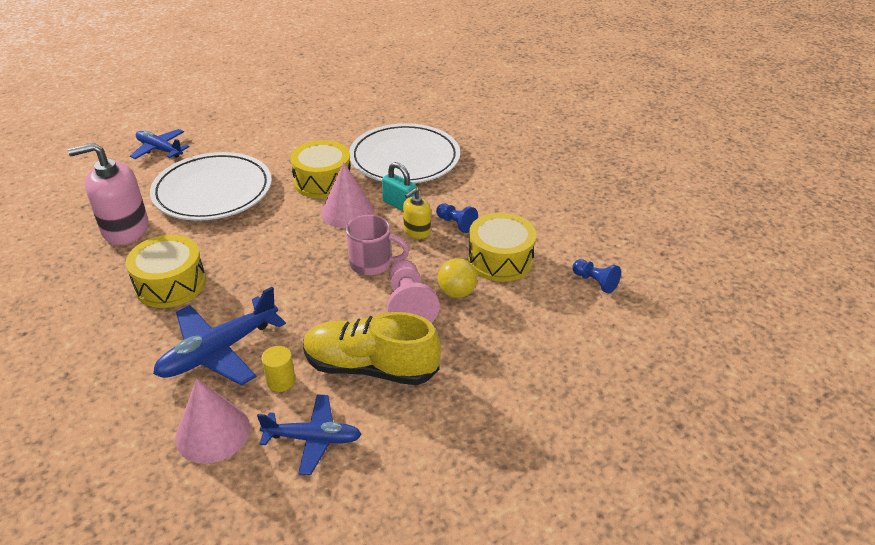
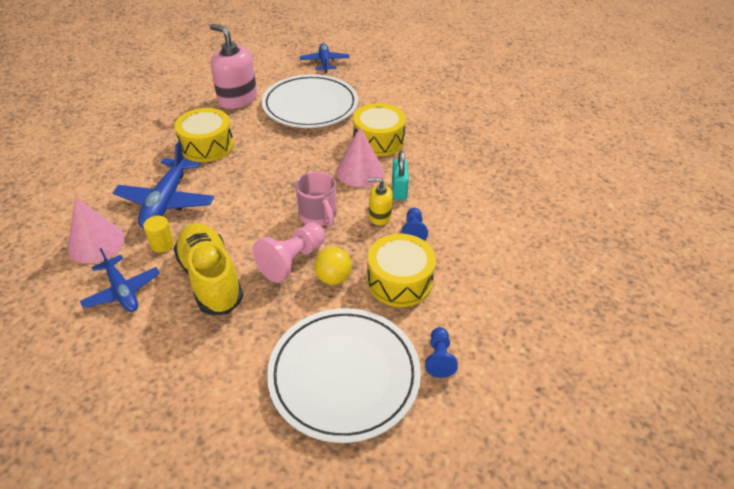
camera: 50 degrees right, 5 degrees up
(218, 351) = (166, 201): blue plane -> blue plane turned 90 degrees counterclockwise
(404, 159) = (457, 160): white plate -> white plate (344, 375)

